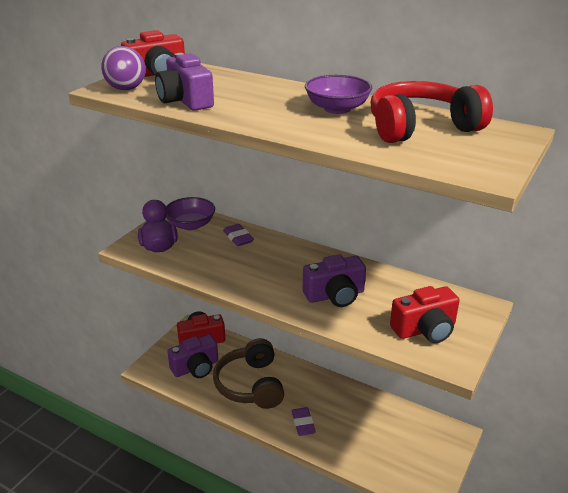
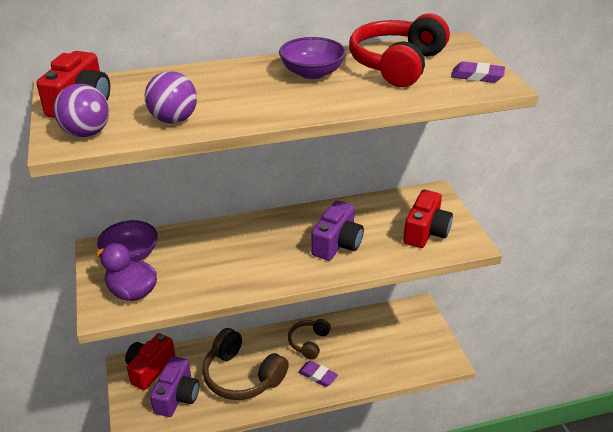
camera: 45 degrees left, 5 degrees up
(185, 100) = (173, 120): purple camera -> purple ball
(238, 238) = (193, 241): purple eraser -> purple eraser (477, 76)
(326, 396) = (309, 342): none -> brown headphones

